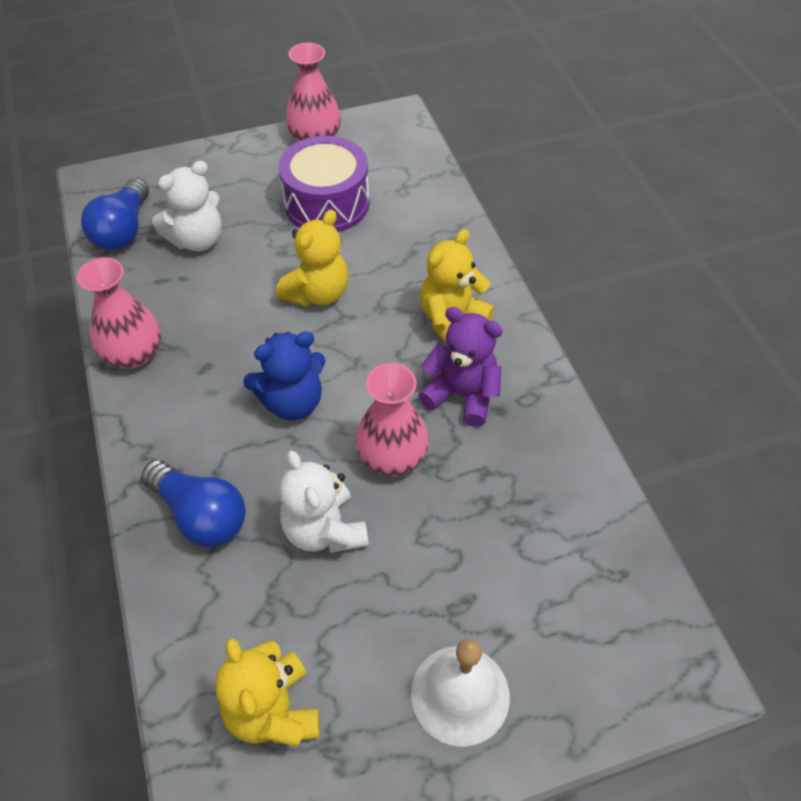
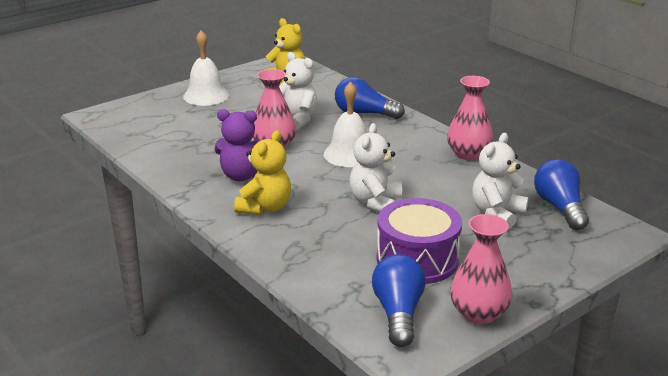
camera: 160 degrees right, 25 degrees down
(292, 401) = (349, 154): blue teddy bear -> white bell
(317, 293) = (375, 203): yellow teddy bear -> white teddy bear
(382, 154) = (398, 313): none -> blue light bulb

